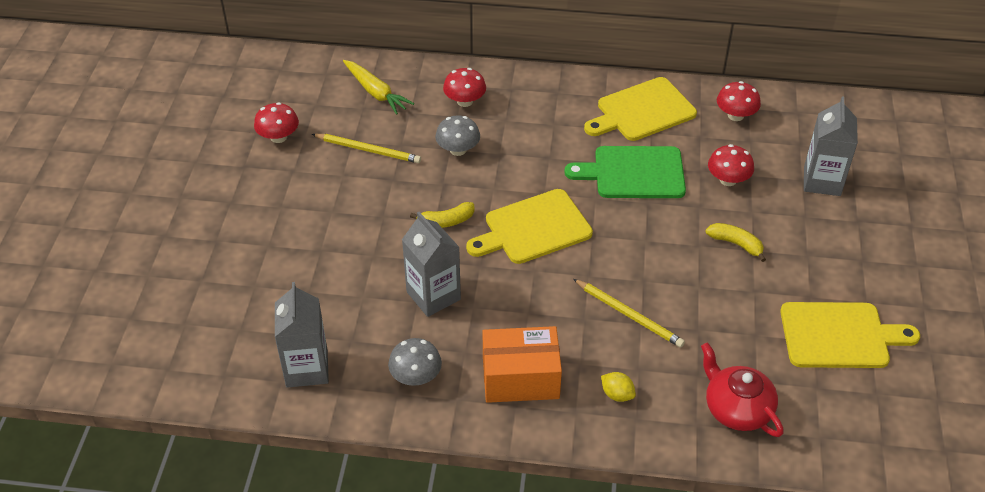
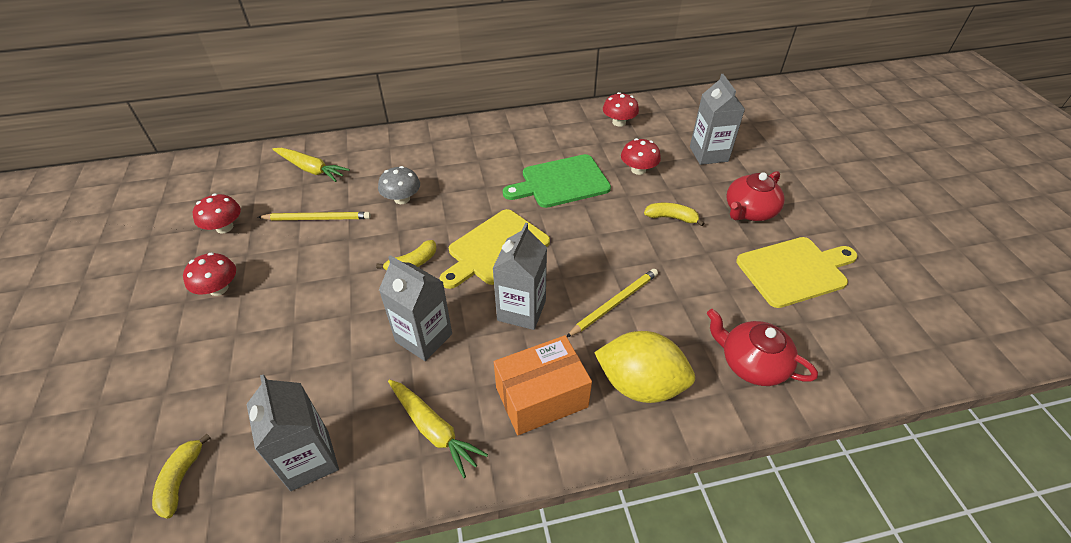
camera: 20 degrees left, 0 degrees up
(204, 353) = (181, 480): none -> yellow banana
(416, 376) = (434, 430): grey mushroom -> yellow carrot
(465, 101) = (394, 159): red mushroom -> red mushroom (218, 288)
(534, 296) = (521, 310): none -> grey carton
(617, 394) = (640, 384): yellow lemon -> yellow lemon, size x2.36
(629, 315) = (614, 303): yellow pencil -> yellow pencil turned 60 degrees counterclockwise
(642, 111) = (546, 135): yellow cutting board -> none
(829, 259) = (749, 211): none -> red teapot

